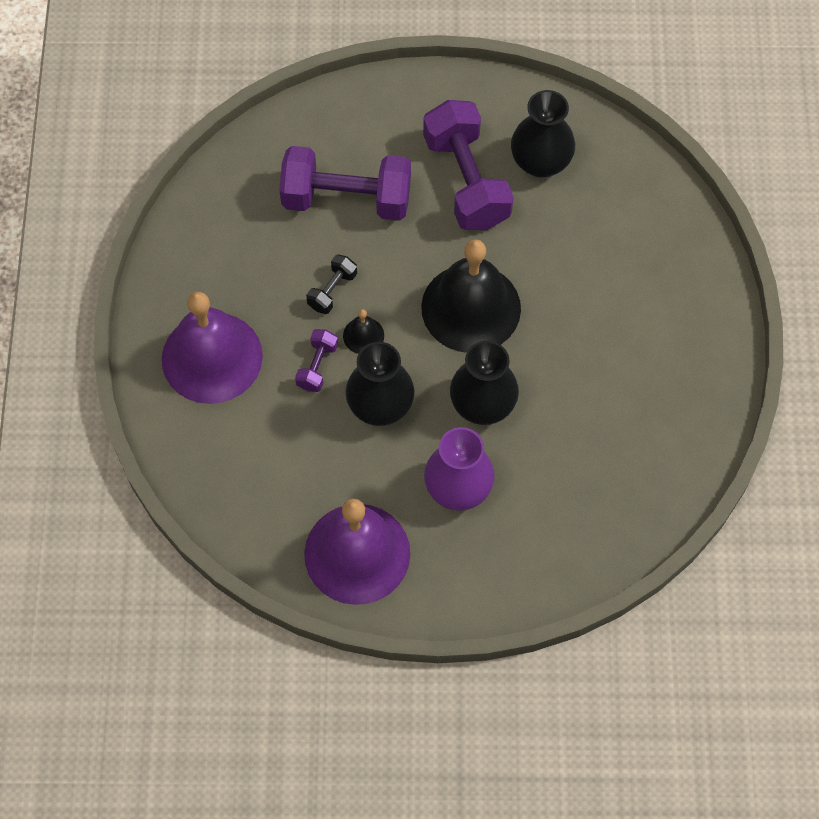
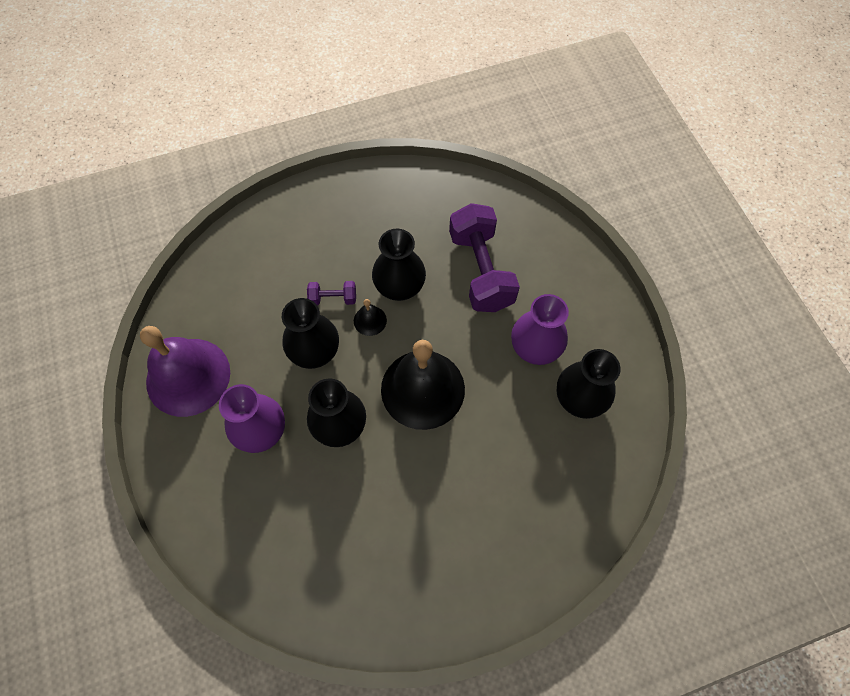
camera: 70 degrees right, 0 degrees up
(212, 357) = (317, 230): purple bell -> none
(332, 290) = (399, 287): black dumbbell -> black vase
(466, 181) = (535, 348): purple dumbbell -> purple vase

